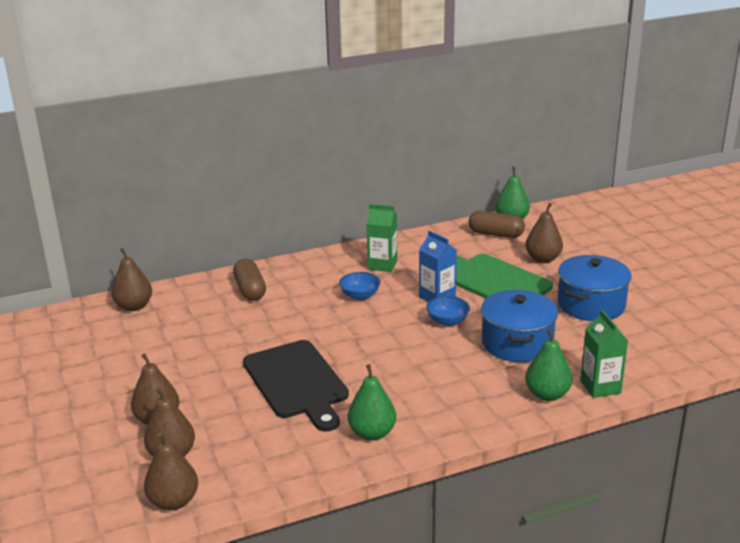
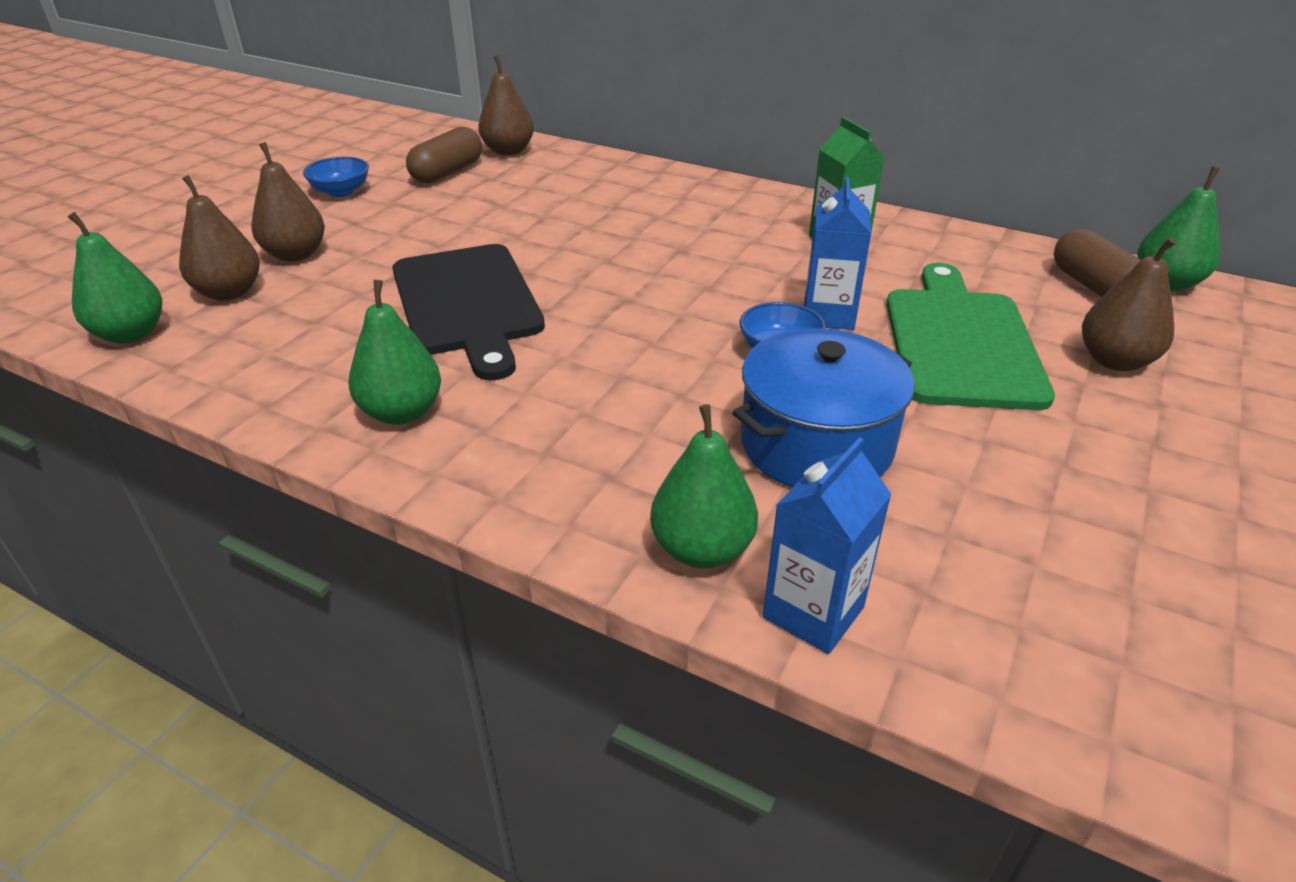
camera: 50 degrees right, 10 degrees up
(173, 501) = (131, 334): brown pear -> green pear
(250, 290) = (635, 190): brown capsule -> brown capsule (447, 172)
(297, 382) = (468, 303): black cutting board -> black cutting board turned 45 degrees counterclockwise
(360, 295) = (736, 258): blue bowl -> blue bowl (341, 192)
(591, 305) = (1071, 477): blue pot -> none
(600, 387) = (813, 612): green carton -> blue carton

